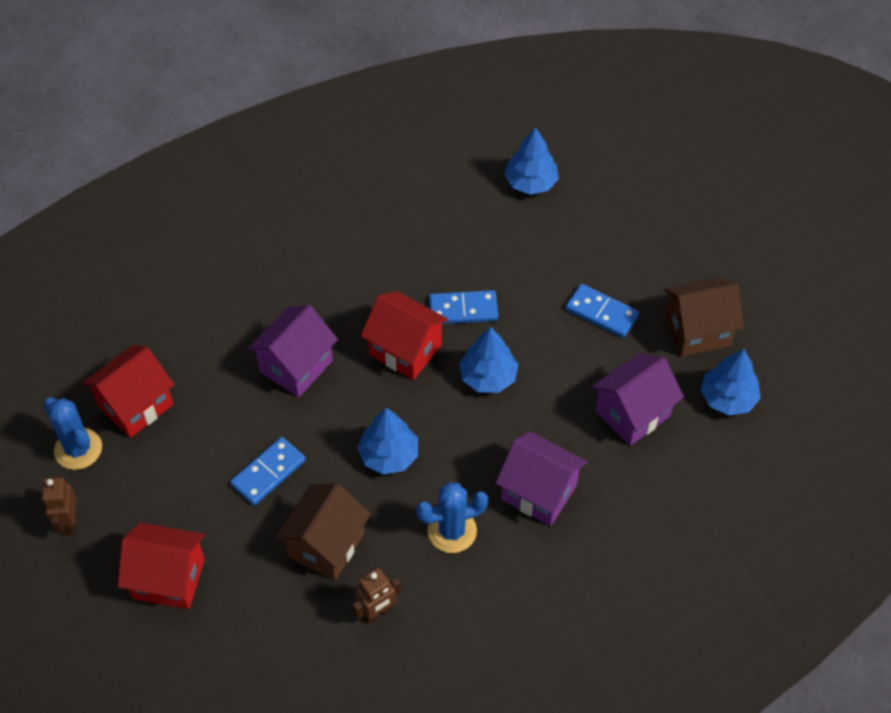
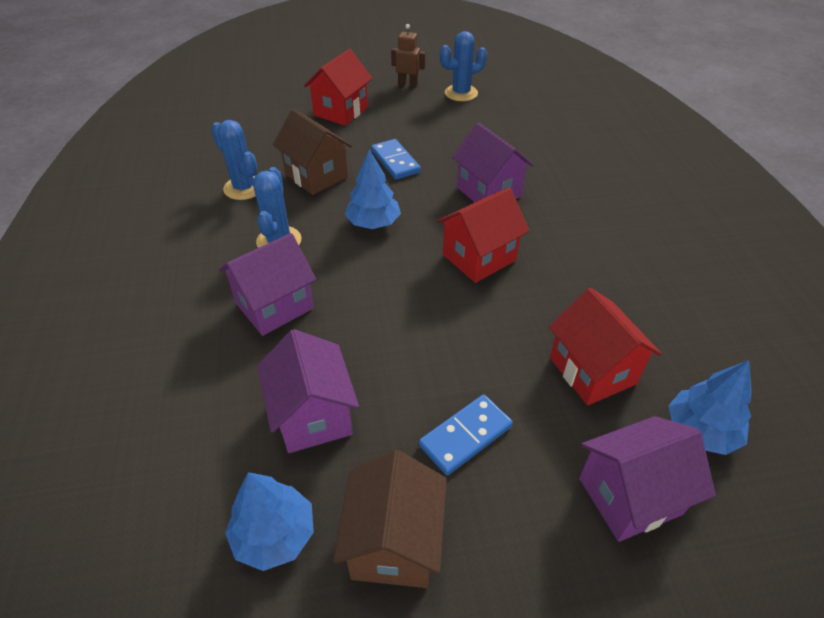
camera: 110 degrees right, 10 degrees down
(135, 405) = (486, 117): red house -> red house (592, 370)
(377, 612) = (244, 188): brown robot -> blue cactus
(463, 309) = (513, 310): blue domino -> none
(488, 376) = (422, 307): blue tree -> none
(601, 216) = (629, 496): none -> purple house

